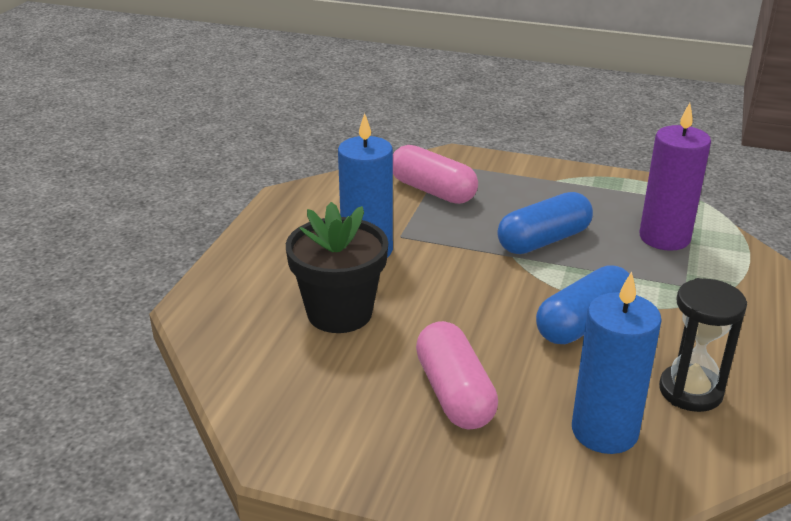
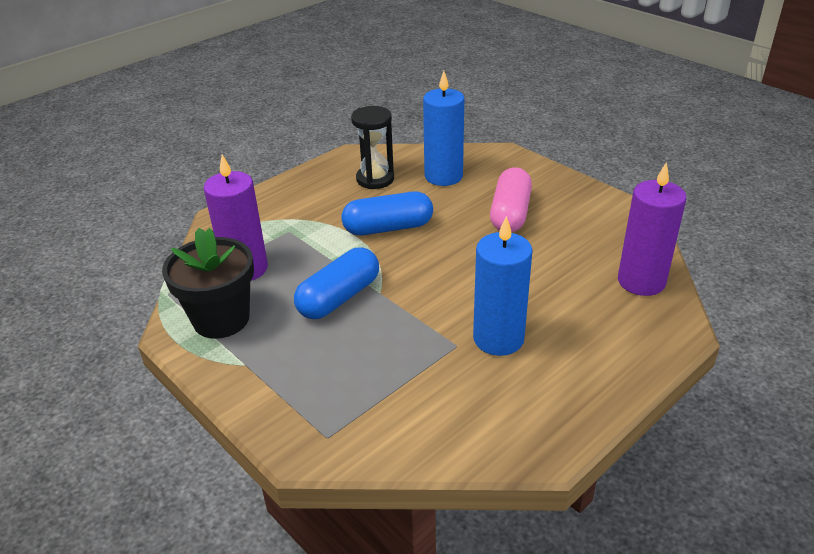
camera: 150 degrees left, 5 degrees up
(244, 347) = (641, 281): none -> purple candle
(339, 313) = (555, 286): black flower pot -> black flower pot (221, 319)
(432, 191) = (378, 395): pink capsule -> none
(543, 240) = (339, 298): blue capsule -> blue capsule turned 45 degrees counterclockwise

